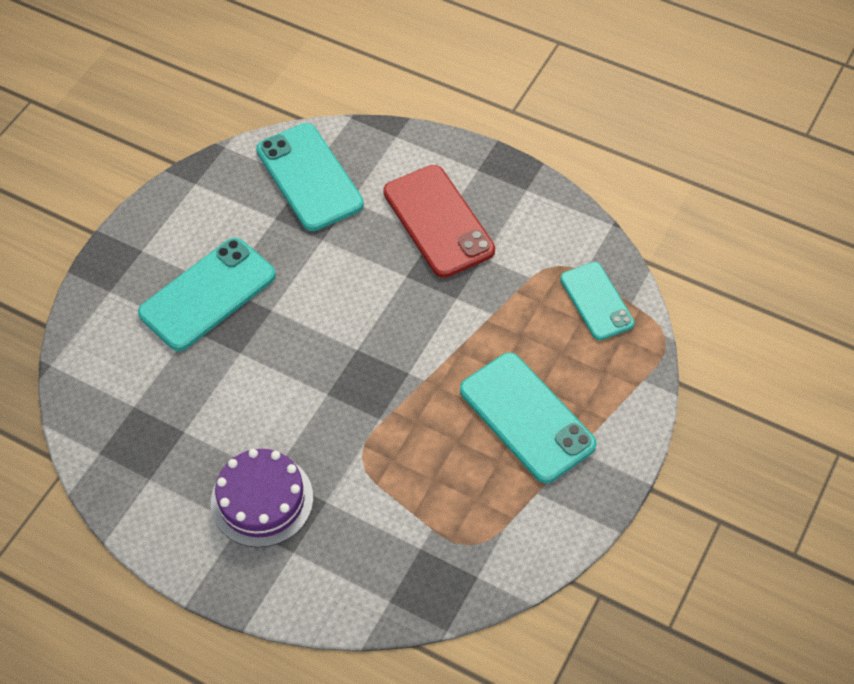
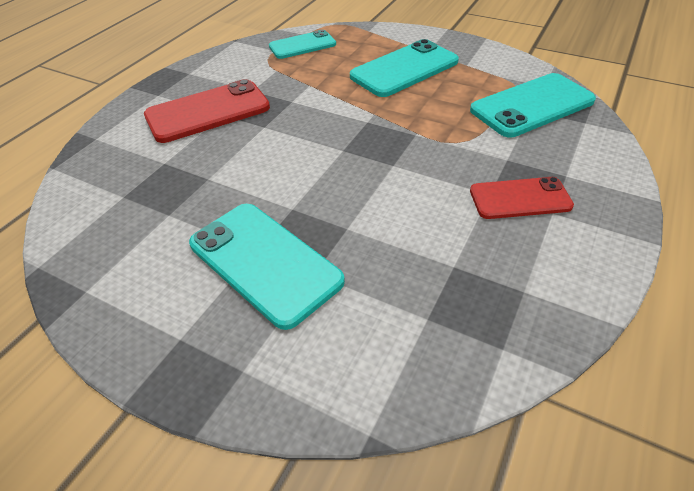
camera: 90 degrees left, 10 degrees down
(262, 500) = (520, 198): purple cake -> red phone
(309, 177) = (121, 192): turquoise phone -> turquoise phone (532, 106)

